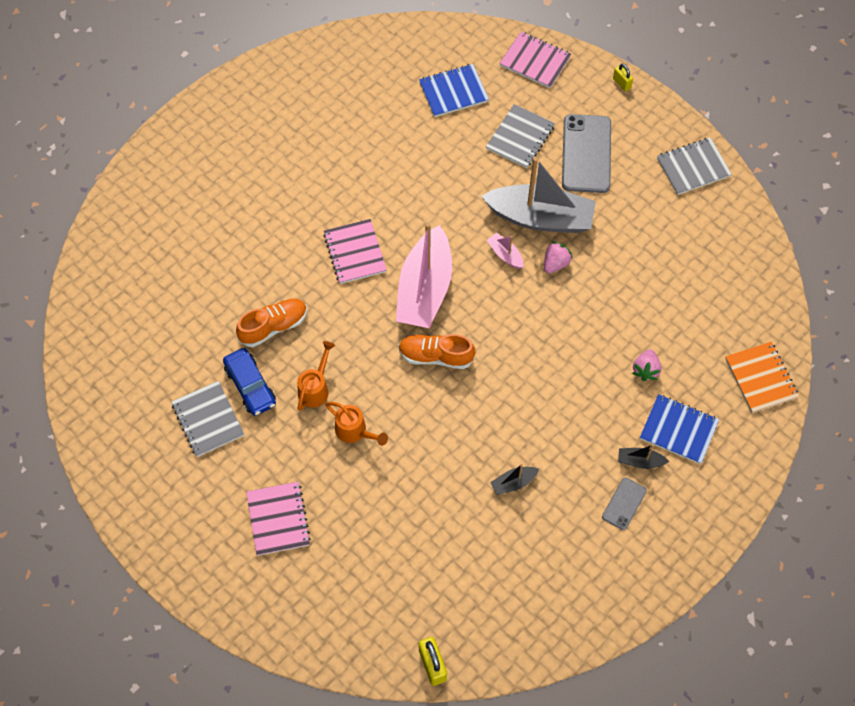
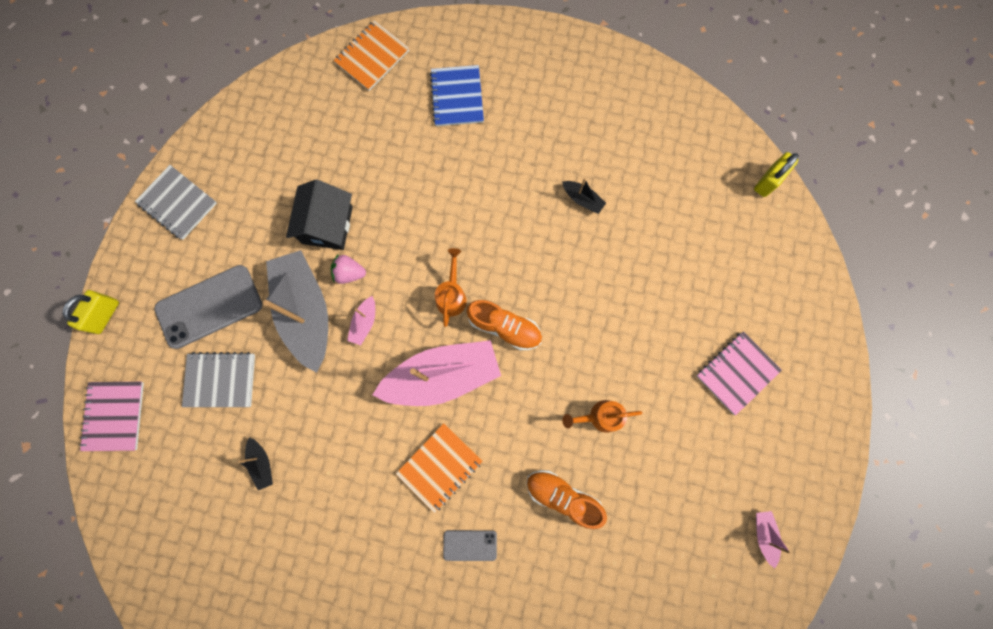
camera: 120 degrees left, 15 degrees up
(142, 458) = (764, 535): none -> pink boat
(208, 420) = (690, 497): grey notebook -> none
(250, 386) = (634, 479): blue car -> none
(355, 252) = (439, 467): pink notebook -> orange notebook
(355, 432) = (619, 356): orange watering can -> orange watering can (452, 295)
(436, 356) = (505, 327): orange shoe -> orange shoe turned 45 degrees counterclockwise
(453, 92) = (194, 479): blue notebook -> none
(609, 267) = (327, 225): none -> black house
(621, 83) = (104, 315): yellow padlock -> yellow padlock, size x1.60
(624, 503) = (547, 108): grey phone -> grey phone (470, 545)
(640, 461) = (503, 113): black boat -> black boat (262, 463)
(645, 370) = (416, 147): pink strawberry -> none

